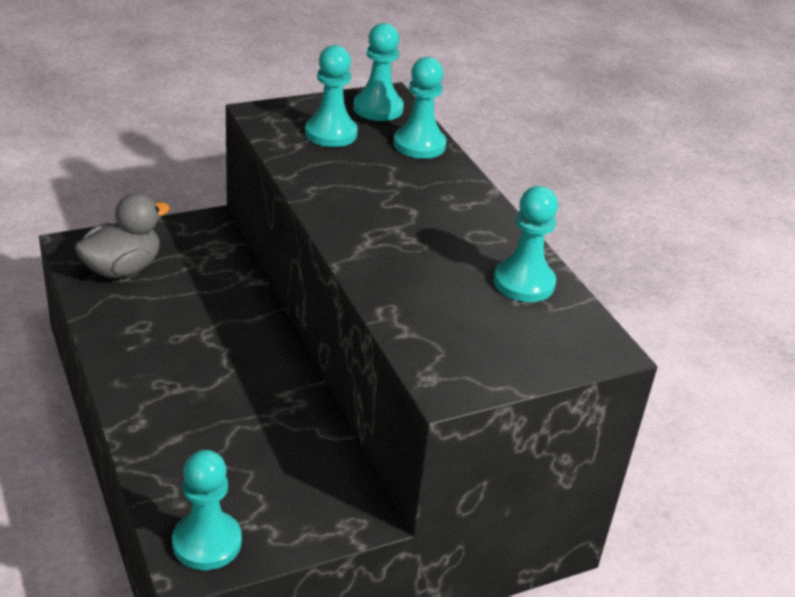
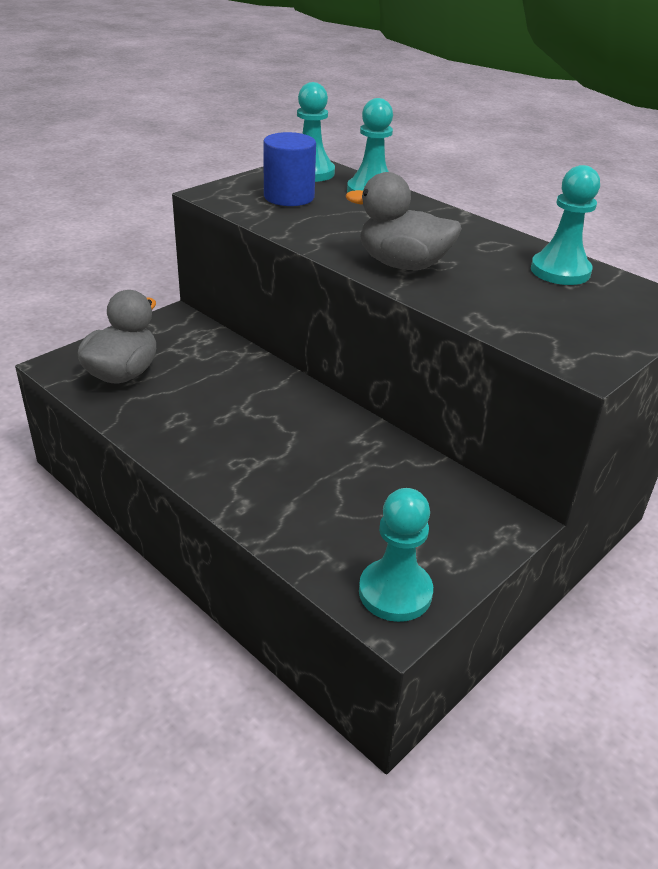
camera: 20 degrees left, 0 degrees up
(331, 133) = (289, 197): turquoise pawn -> blue cylinder
(371, 237) = (402, 265): none -> grey duck

